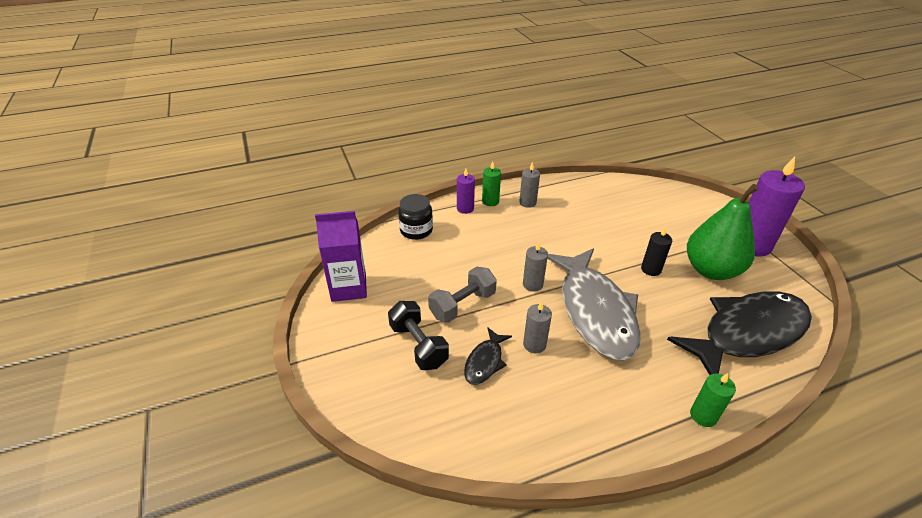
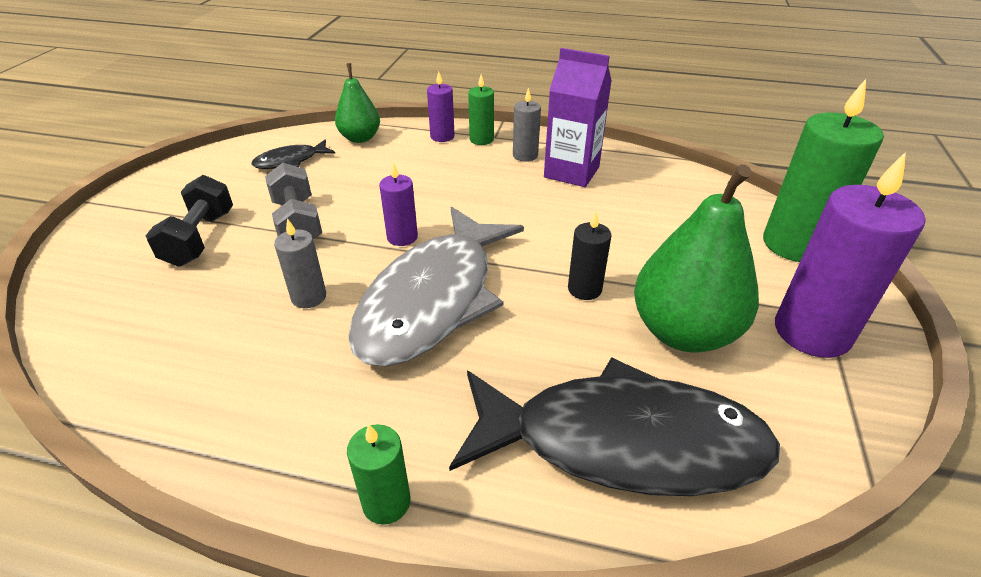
camera: 35 degrees right, 0 degrees up
(349, 288) = (223, 162): purple carton -> purple carton (571, 172)
(416, 230) = (360, 138): black jar -> green pear
(462, 305) = (297, 223): grey dumbbell -> grey dumbbell turned 75 degrees clockwise
(485, 362) = (233, 286): black fish -> black fish (290, 161)
(532, 284) = (402, 237): grey candle -> purple candle
(701, 203) = (794, 244): none -> green candle

